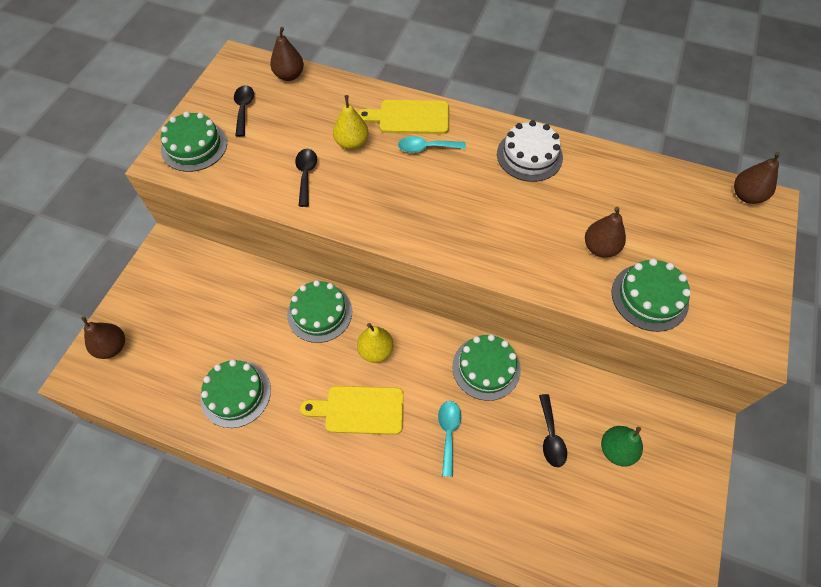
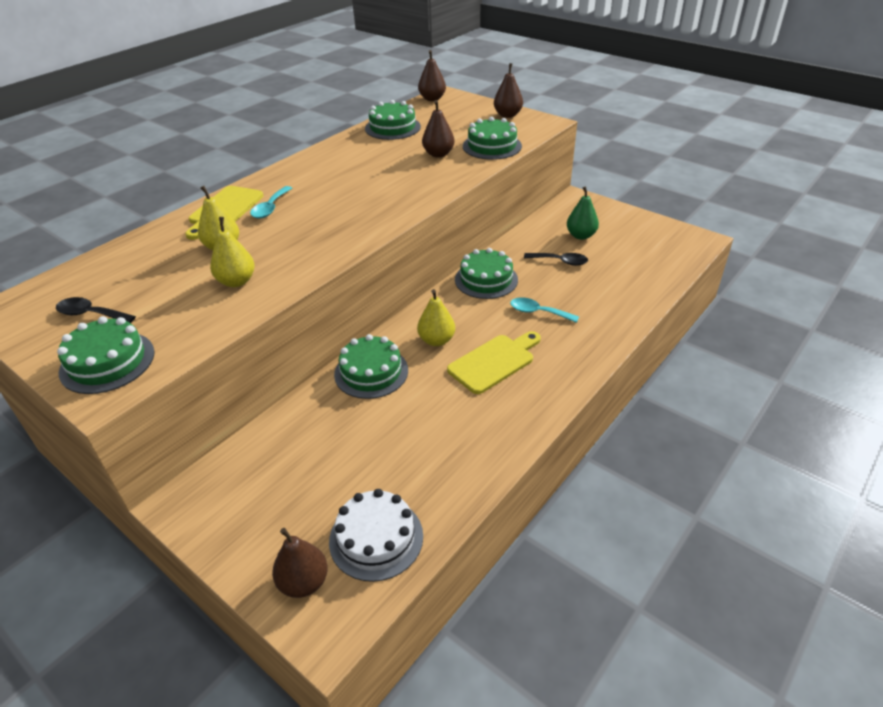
camera: 70 degrees left, 20 degrees down
(236, 393) = (435, 455): green cake -> green cake (392, 127)
(289, 75) = (78, 274): brown pear -> brown pear (507, 115)
(306, 175) = (236, 281): black spoon -> yellow pear
(359, 410) = (494, 362): yellow cutting board -> yellow cutting board turned 150 degrees counterclockwise
(529, 155) = (326, 163): white cake -> white cake (376, 538)

